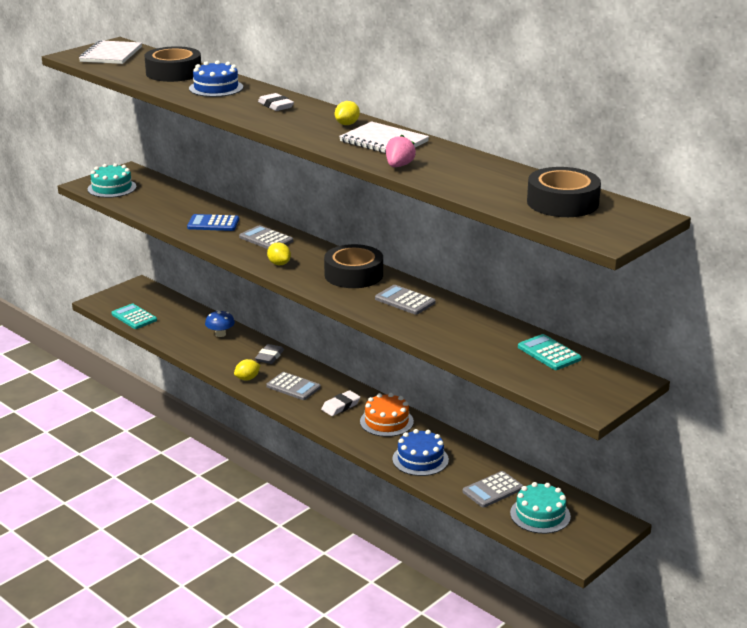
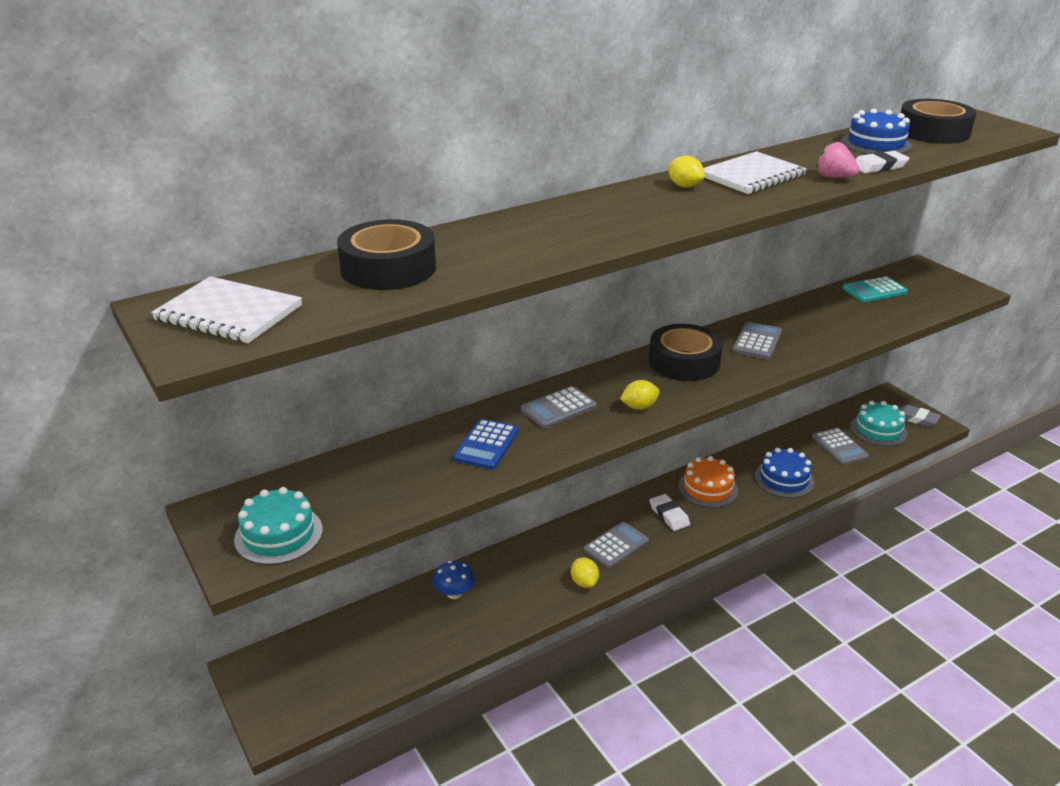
camera: 75 degrees left, 5 degrees up
(134, 317) = (354, 684): turquoise calculator -> none
(216, 88) = (490, 244): blue cake -> blue cake (876, 143)
(269, 357) = (535, 555): grey eraser -> grey eraser (917, 419)
(276, 105) = (594, 215): white eraser -> white eraser (878, 167)
(405, 301) = (757, 341): grey calculator -> grey calculator turned 150 degrees clockwise

